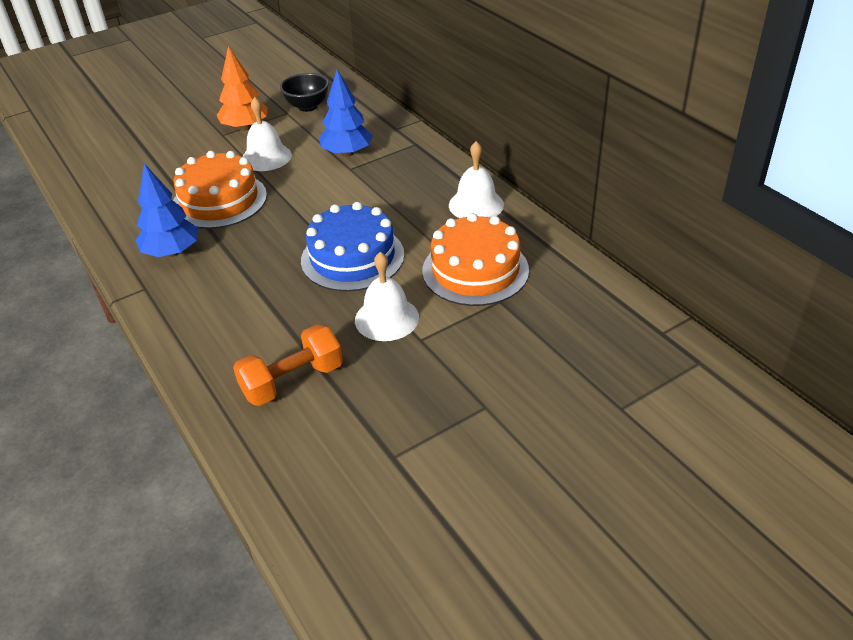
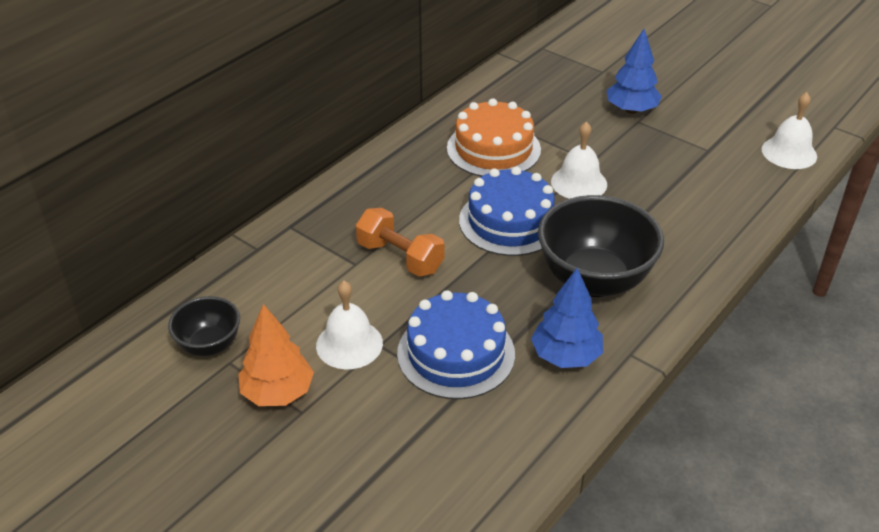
camera: 110 degrees left, 0 degrees up
(219, 200) = (456, 353): orange cake -> blue cake
(241, 290) = (594, 280): none -> black bowl
(292, 381) = (678, 213): orange dumbbell -> orange dumbbell (400, 257)
(347, 153) = (323, 274): blue tree -> blue tree (631, 110)
(476, 205) = (396, 164): white bell -> white bell (789, 152)

